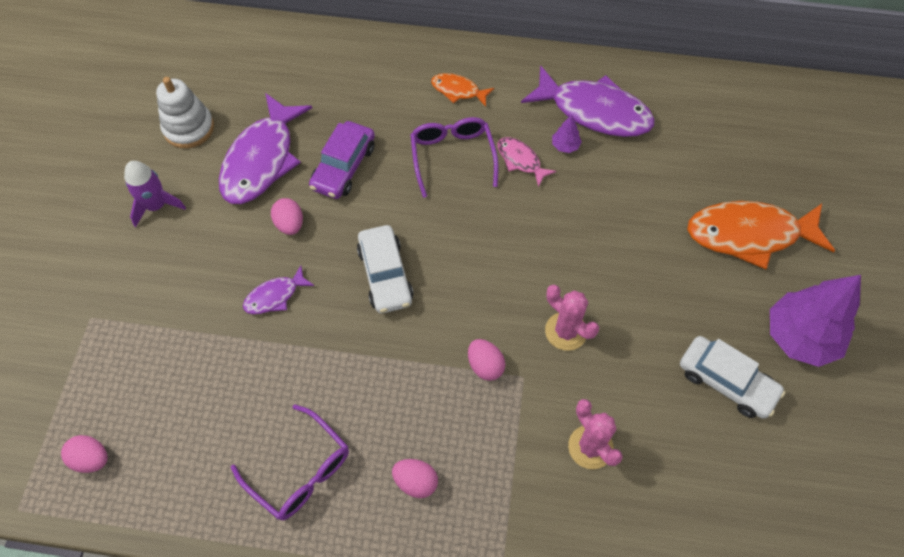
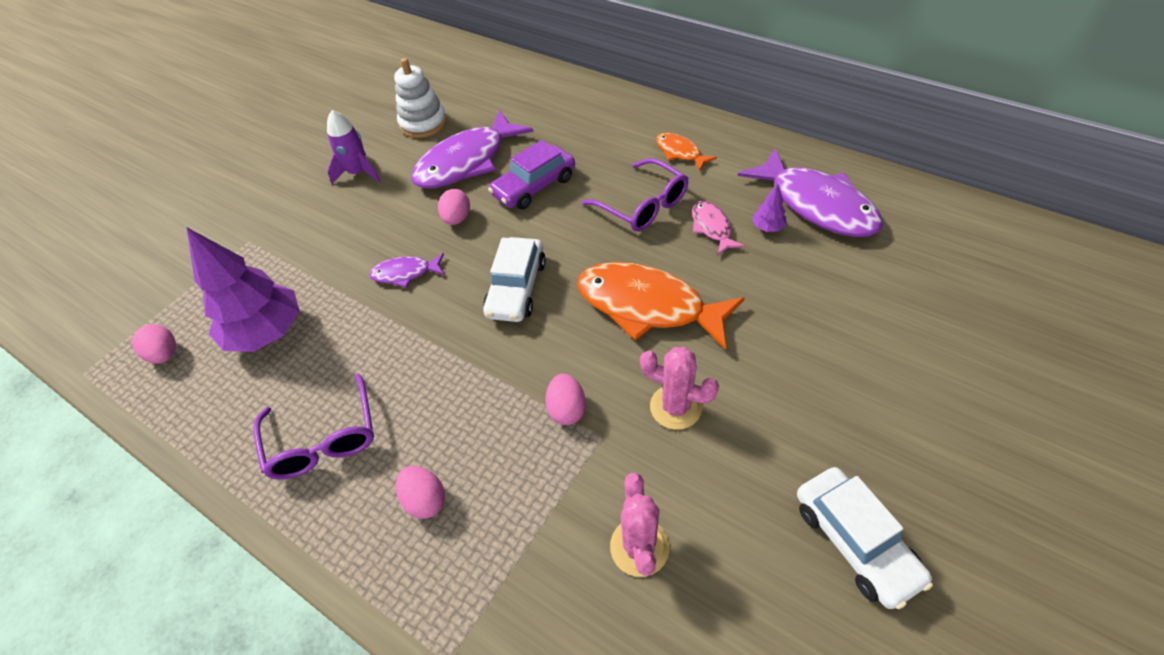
camera: 30 degrees right, 10 degrees down
(452, 157) = (643, 205): purple glasses -> purple glasses turned 120 degrees clockwise
(566, 331) = (675, 407): pink cactus -> pink cactus turned 45 degrees counterclockwise
(749, 235) = (959, 381): orange fish -> orange fish (648, 306)
(800, 337) = (986, 527): purple tree -> purple tree (267, 333)

